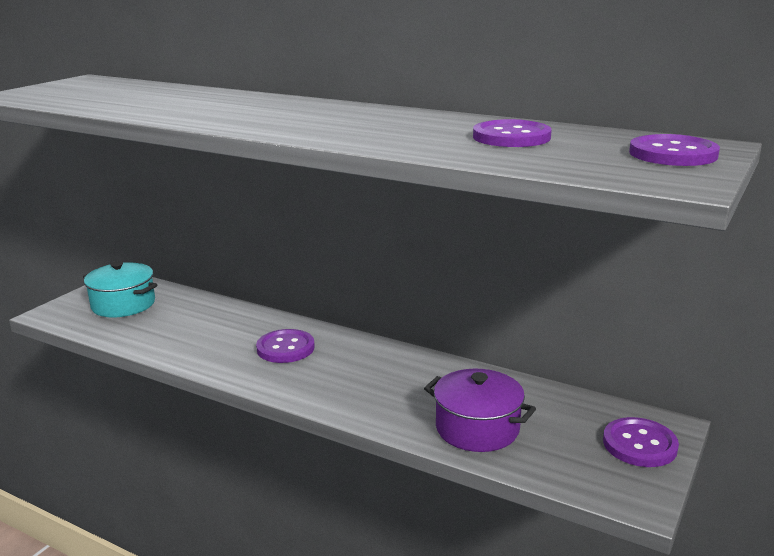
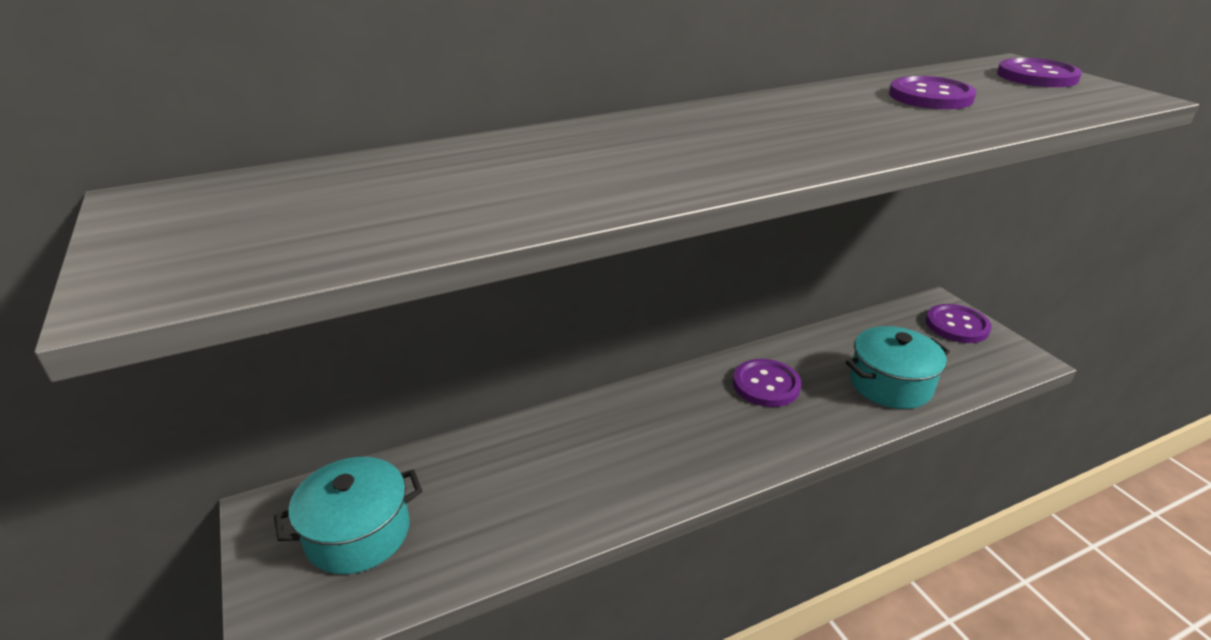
camera: 55 degrees left, 10 degrees up
(285, 348) = (642, 434): purple button -> purple button (766, 385)
(477, 428) = (890, 384): purple pot -> turquoise pot

